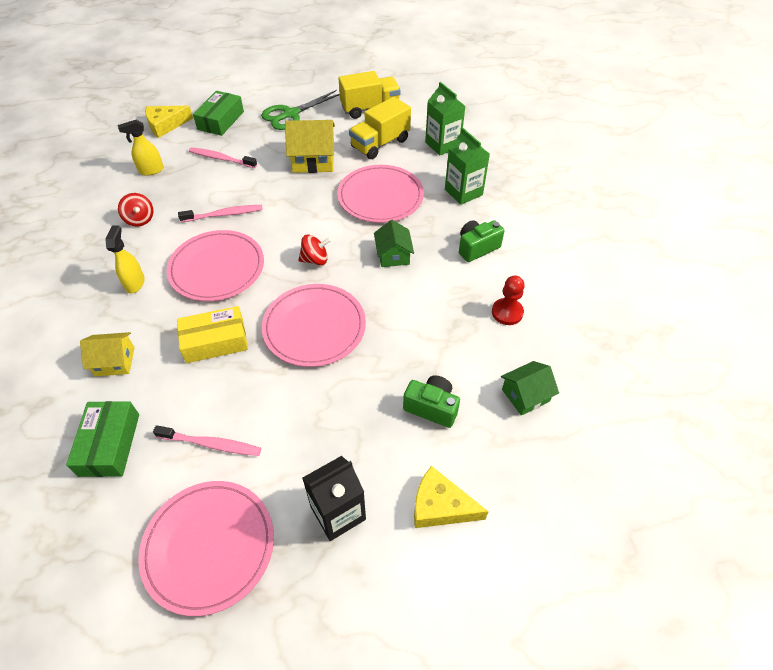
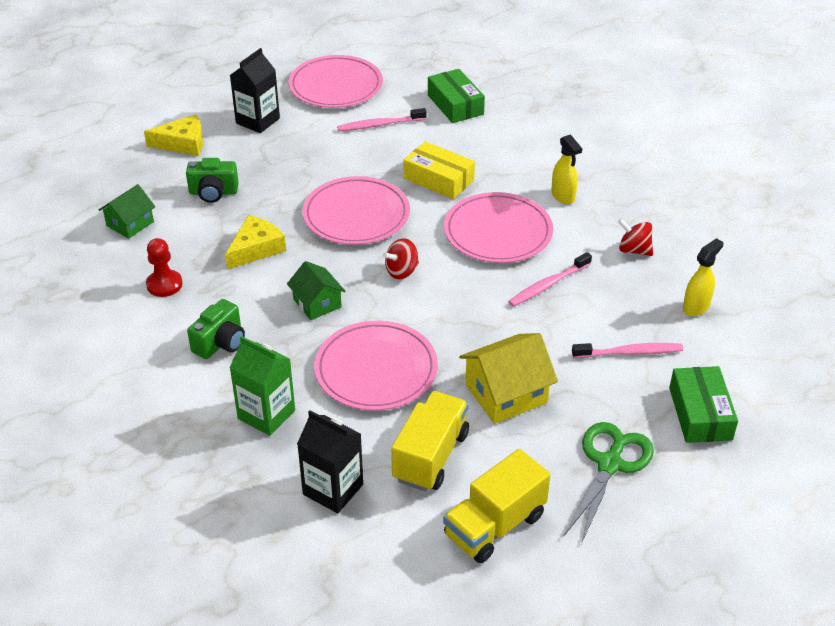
camera: 155 degrees right, 10 degrees down
(115, 361) = (509, 143): yellow house -> none
(166, 125) = (765, 377): yellow cheese -> yellow cheese (256, 249)
(215, 341) = (439, 179): yellow box -> yellow box turned 75 degrees clockwise
(442, 145) = (333, 489): green carton -> black carton

